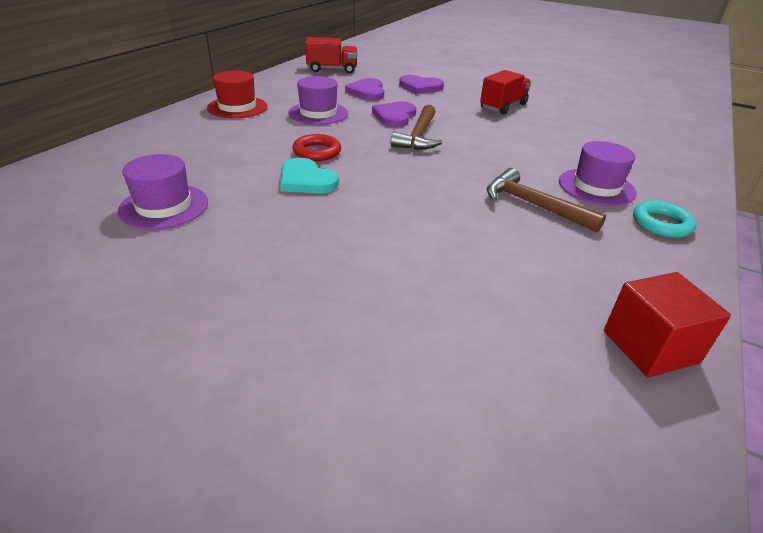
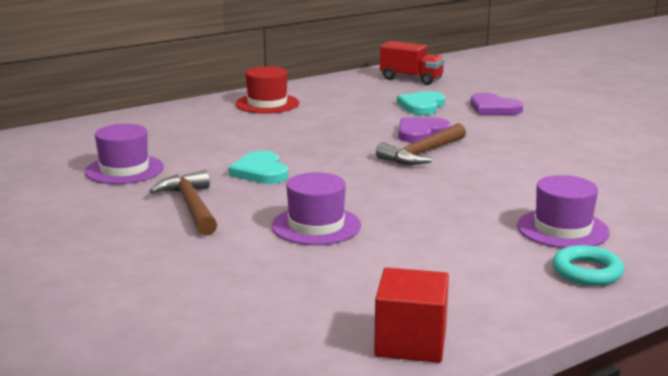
camera: 30 degrees right, 15 degrees down
(317, 152) = (298, 151): red ring -> none
(318, 113) = (341, 119): purple hat -> purple hat (316, 226)
(367, 92) = (422, 106): purple heart -> turquoise heart
(503, 106) = (571, 140): red truck -> none
(533, 205) = (461, 229): brown hammer -> brown hammer (191, 206)

